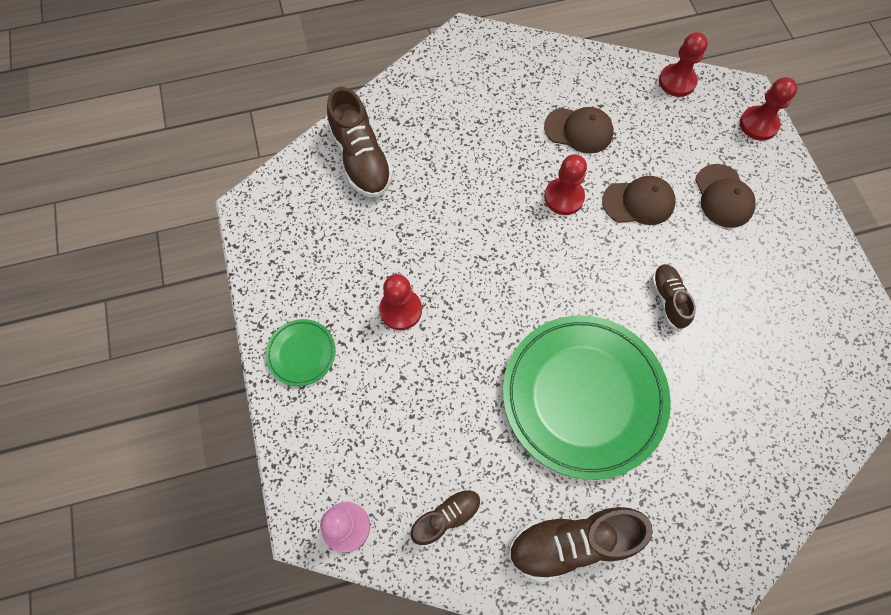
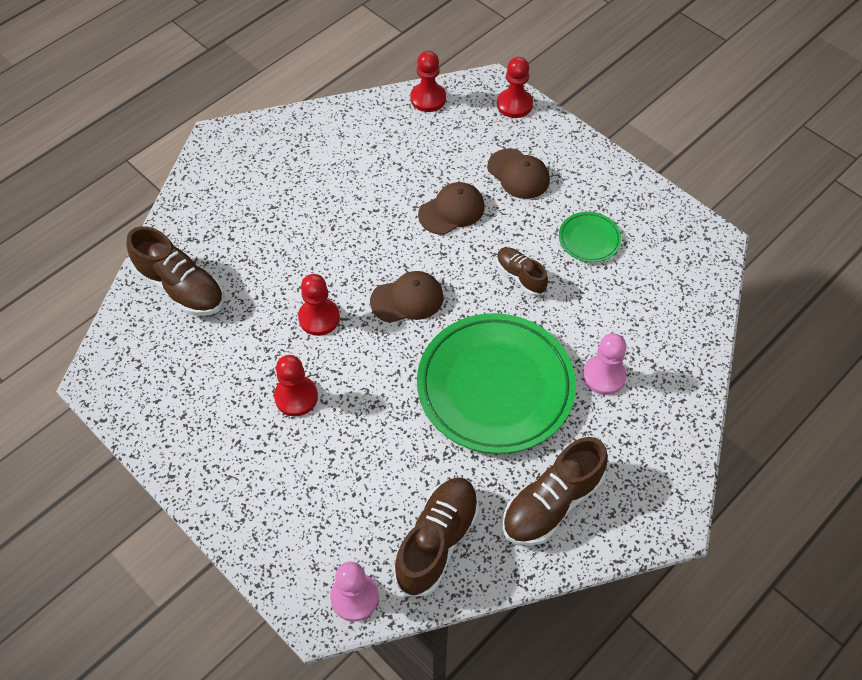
camera: 30 degrees left, 10 degrees down
(301, 353) = (226, 479): green plate -> green plate (589, 239)
(446, 517) = (437, 541): brown shoe -> brown shoe, size x1.72
(564, 197) = (386, 236): red pawn -> red pawn (319, 318)
(579, 130) = (367, 175): brown cap -> brown cap (407, 299)
(695, 443) = (604, 376): none -> pink pawn

